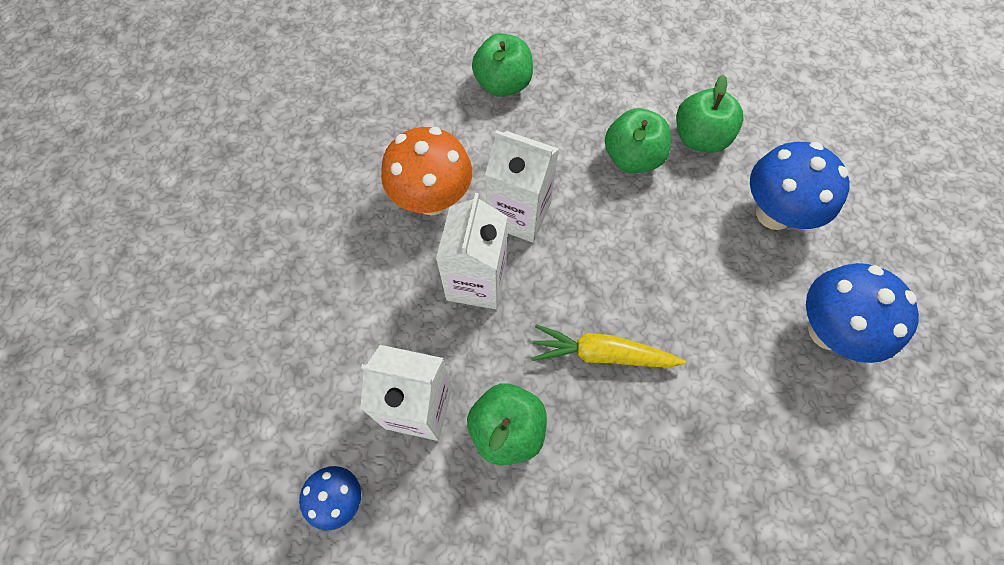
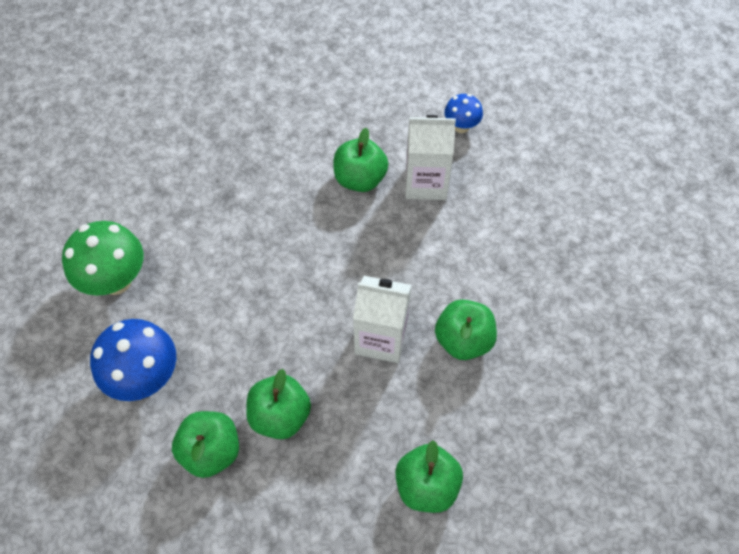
camera: 170 degrees right, 5 degrees down
(432, 199) = (463, 340): orange mushroom -> green apple
(476, 281) = (405, 274): white carton -> none
(602, 354) = (296, 236): yellow carrot -> none
(828, 331) = (116, 280): blue mushroom -> green mushroom

